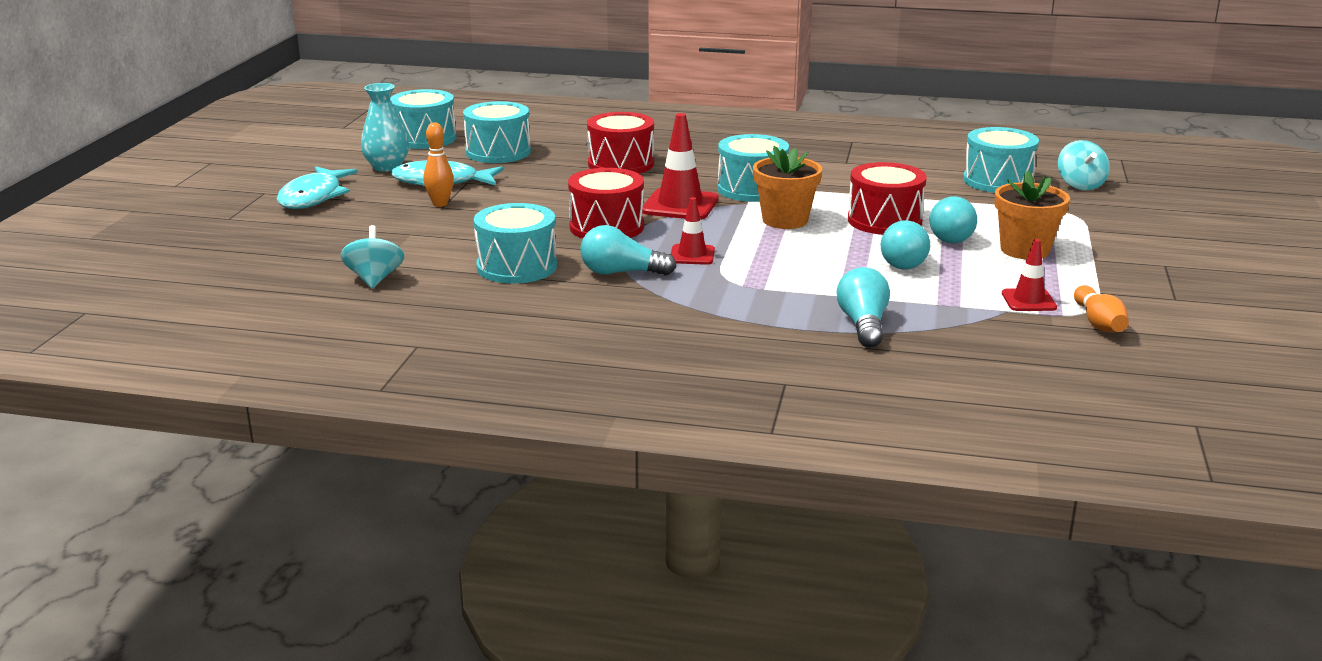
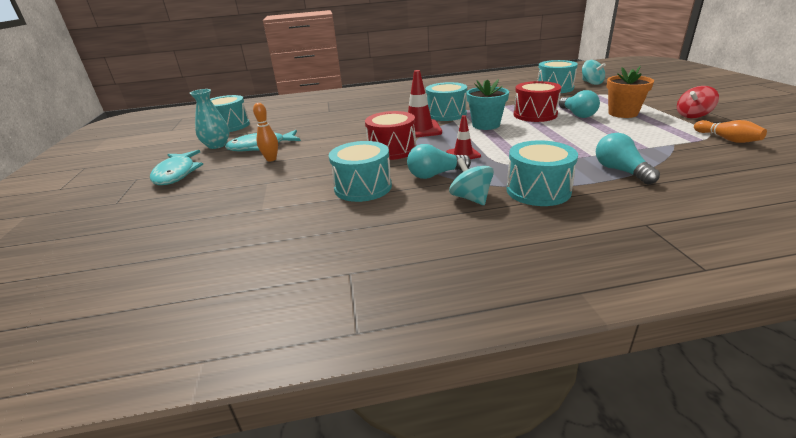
camera: 20 degrees left, 5 degrees up
(374, 279) = (266, 222): turquoise spinning top -> turquoise spinning top (471, 198)
(498, 152) = (282, 124): turquoise drum -> turquoise drum (538, 190)
(621, 164) = (360, 116): red drum -> none
(785, 220) = (486, 125): orange flower pot -> turquoise flower pot
(905, 261) = (578, 131): turquoise light bulb -> none
(1028, 300) = (673, 136): red traffic cone -> none
(1128, 279) = (693, 115): none -> red spinning top

